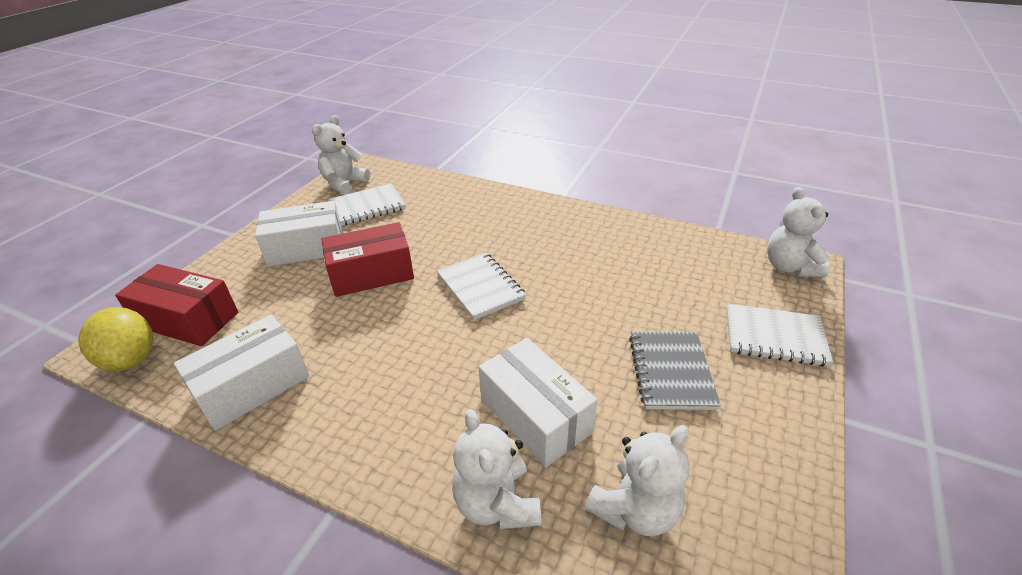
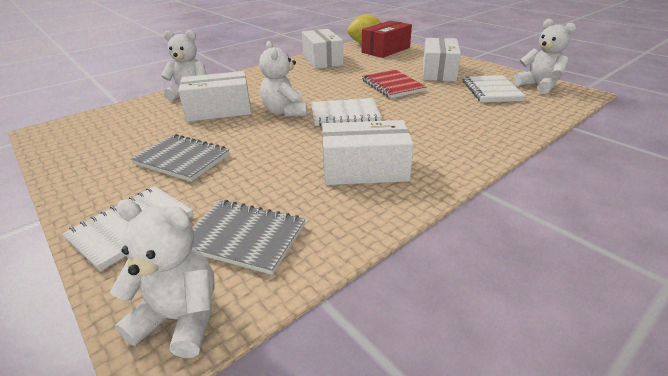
camera: 115 degrees right, 5 degrees down
(371, 274) = (392, 86): red box -> red notebook
(583, 245) = (364, 169): none -> white box
(635, 509) = (136, 121): white teddy bear -> white teddy bear (285, 112)
(714, 272) = (244, 237): none -> grey notebook

